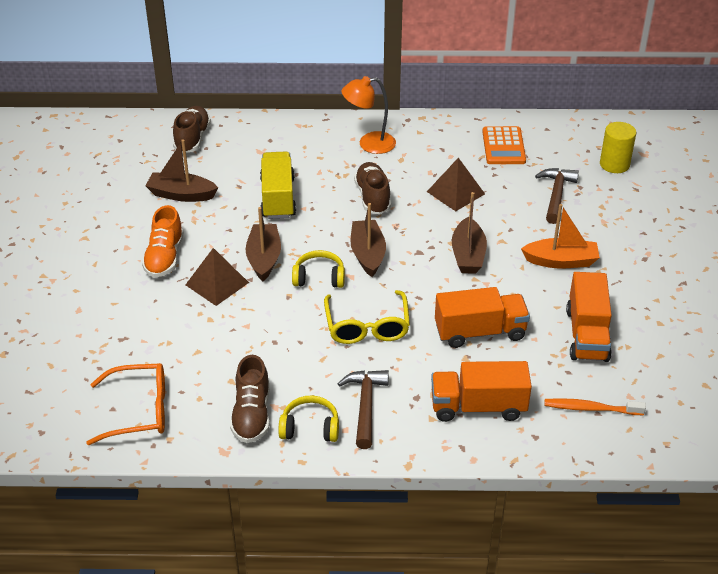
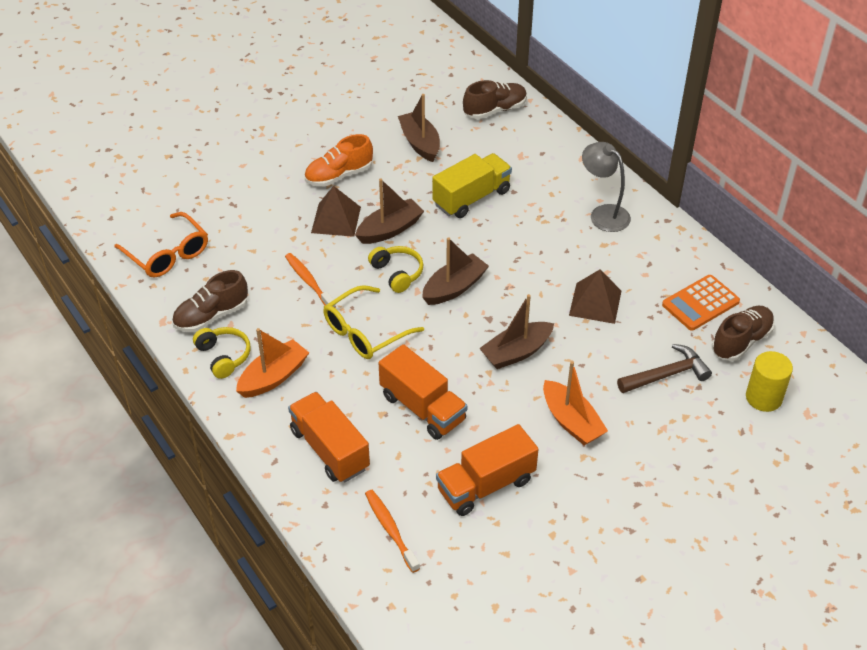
camera: 55 degrees right, 5 degrees up
(274, 333) = (309, 281): none -> orange toothbrush
(365, 405) = (273, 377): brown hammer -> orange boat
(369, 144) = (603, 214): orange lamp -> grey lamp
(372, 197) = (532, 253): brown shoe -> brown shoe (741, 341)

